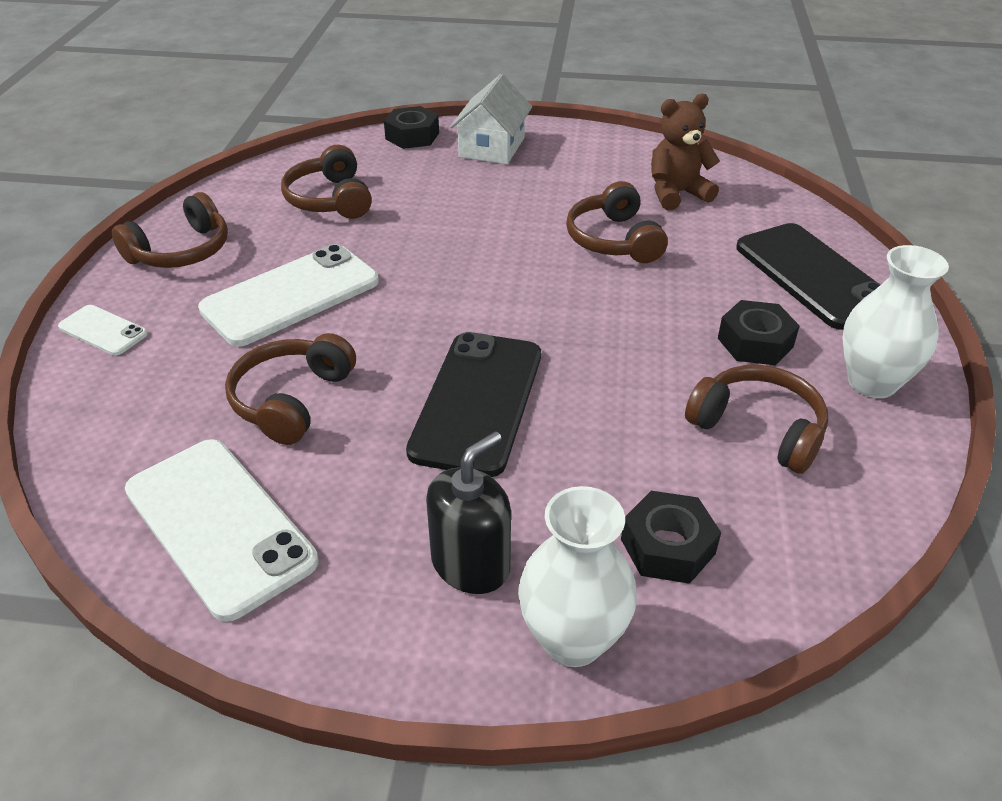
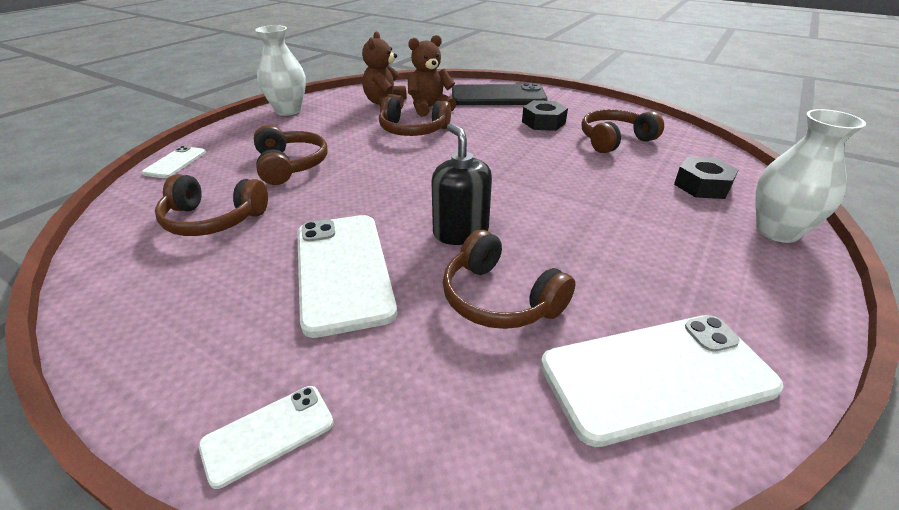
camera: 65 degrees left, 5 degrees down
(181, 251) = (175, 334): brown headphones -> brown headphones (290, 165)
(412, 136) = (175, 162): black nut -> white phone
(471, 564) = (713, 252): black soap dispenser -> black soap dispenser (460, 232)
(477, 402) = (550, 213): black phone -> none
(491, 147) = (246, 138): white house -> none
(698, 230) = (429, 108): none -> brown teddy bear
(872, 382) = (590, 109): white vase -> white vase (288, 111)

